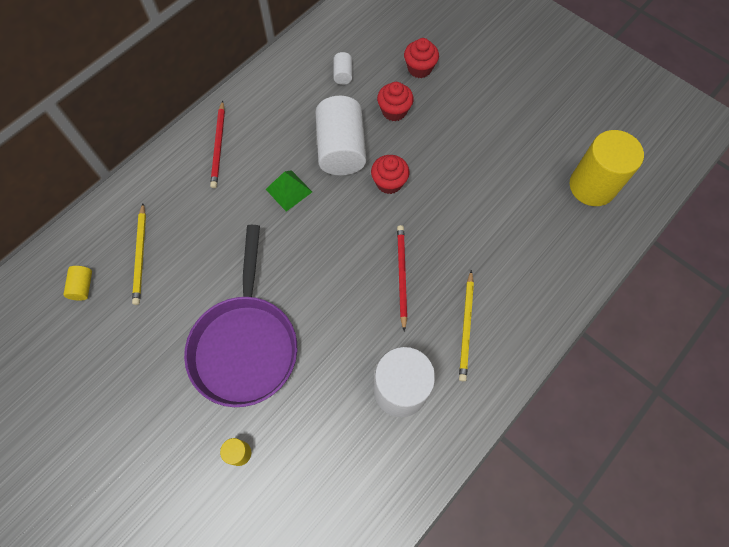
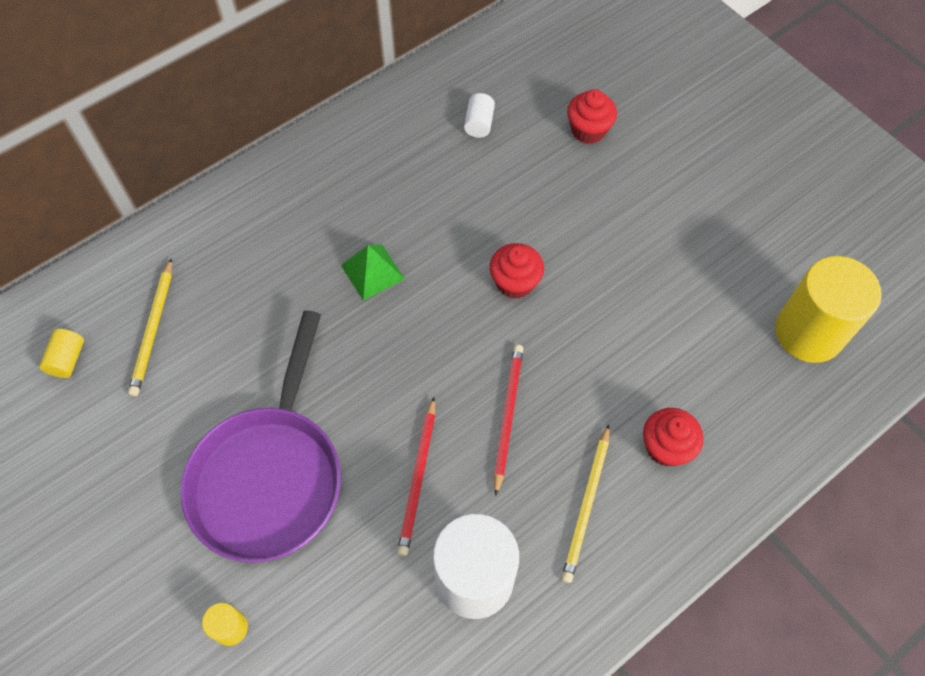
camera: 10 degrees right, 5 degrees down
(219, 146) = (289, 197): red pencil -> red pencil (418, 478)
(341, 149) = (456, 226): white cylinder -> none
(394, 111) = (541, 184): red cupcake -> red cupcake (666, 447)

